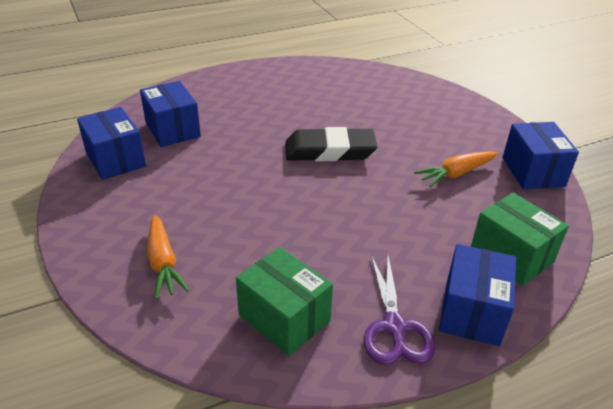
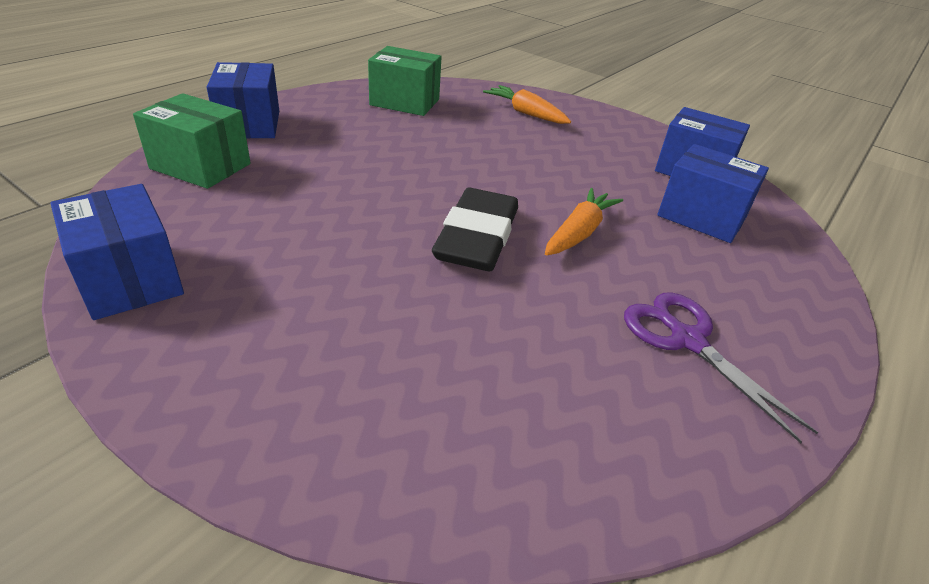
camera: 150 degrees right, 0 degrees up
(330, 150) = (477, 237): black eraser -> black eraser turned 45 degrees counterclockwise
(394, 327) = (316, 109): purple scissors -> purple scissors (687, 340)
(456, 174) = (271, 245): orange carrot -> orange carrot (579, 232)

